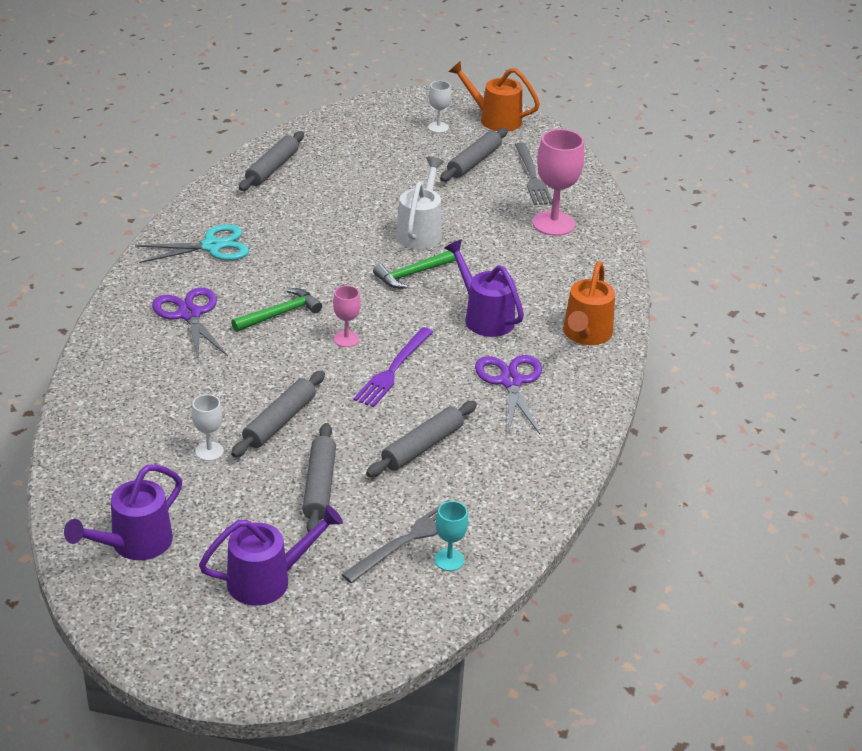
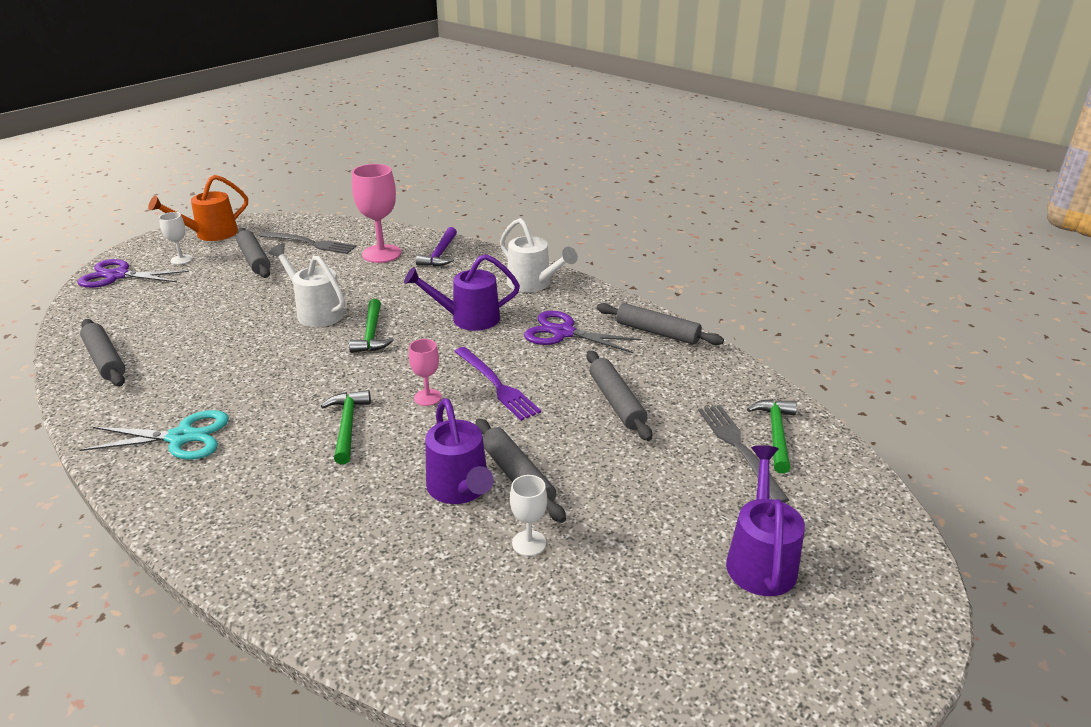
camera: 60 degrees left, 5 degrees down
(134, 544) = (654, 658): purple watering can -> purple watering can (461, 490)
(190, 314) = (280, 489): purple scissors -> purple scissors (117, 275)
(212, 246) = (181, 437): turquoise scissors -> turquoise scissors turned 75 degrees clockwise
(319, 486) = (634, 480): grey rolling pin -> grey rolling pin (657, 332)
(449, 560) = (776, 434): turquoise goblet -> green hammer
(585, 335) = (534, 284): orange watering can -> white watering can
(587, 257) = (440, 254): none -> purple hammer

